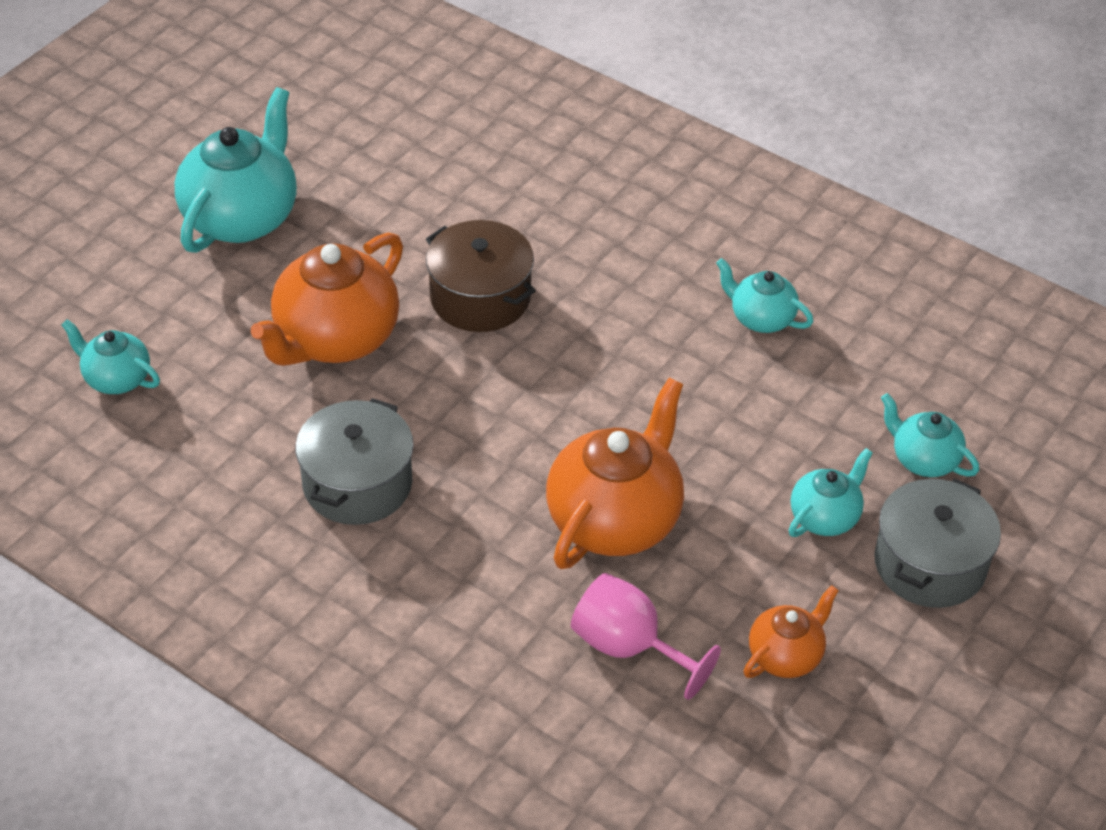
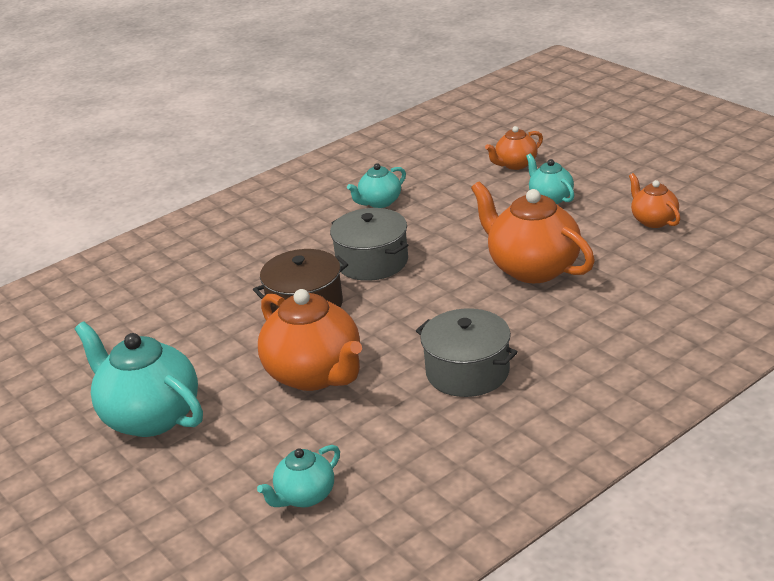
camera: 70 degrees left, 15 degrees down
(629, 648) = (639, 272): pink goblet -> none
(923, 460) = (515, 164): turquoise teapot -> orange teapot
(930, 564) = (593, 171): grey pot -> grey pot (372, 262)

